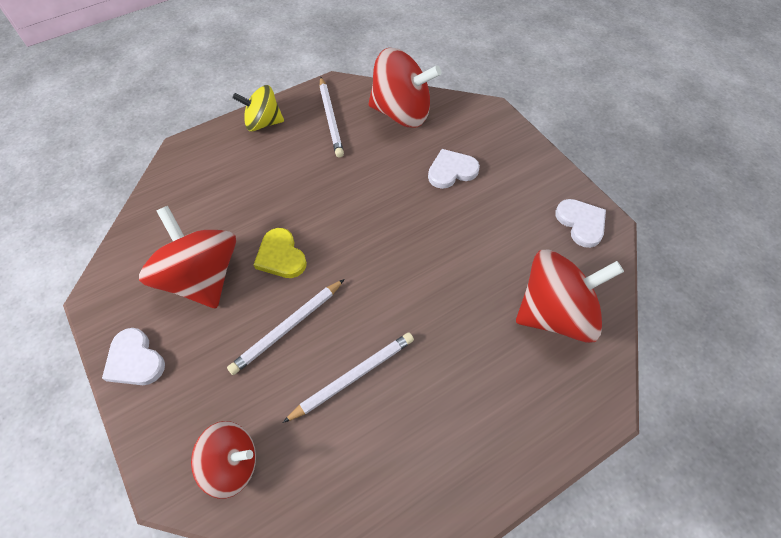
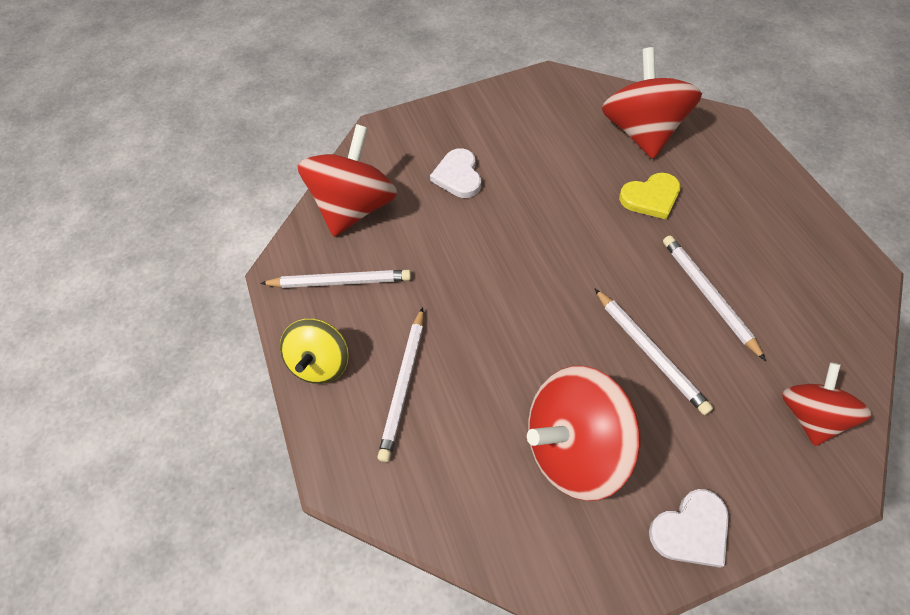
camera: 75 degrees left, 0 degrees up
(249, 170) = (404, 385): none -> white pencil
(281, 256) = (551, 353): yellow heart -> yellow heart (651, 197)
(581, 223) = (545, 93): white heart -> none

